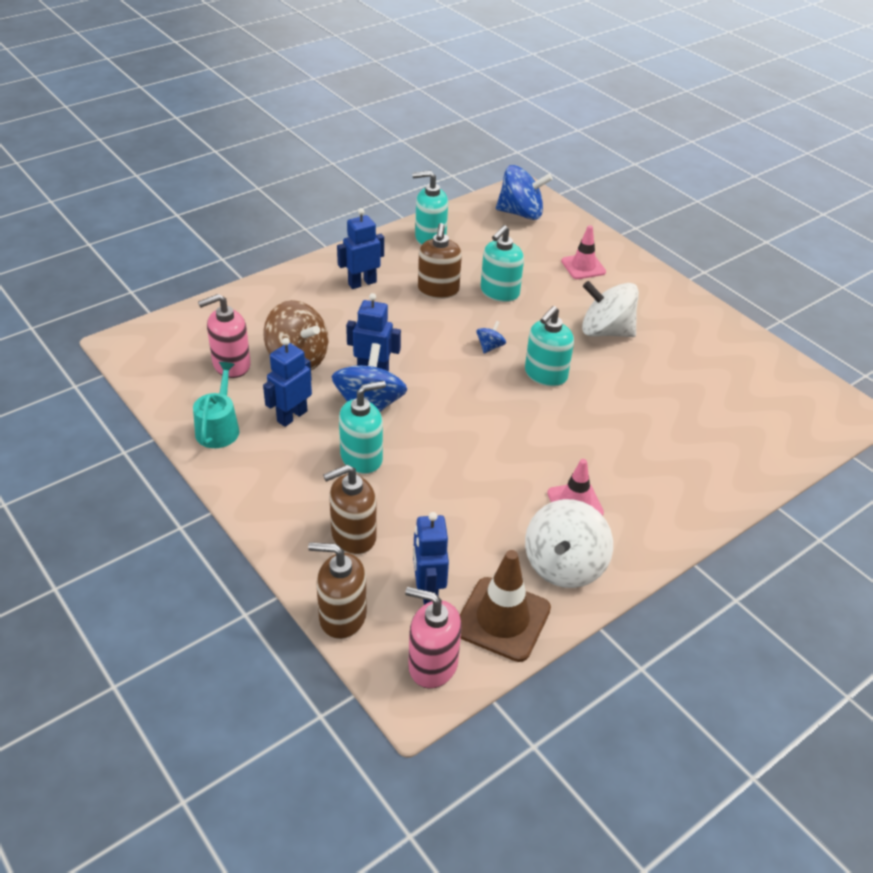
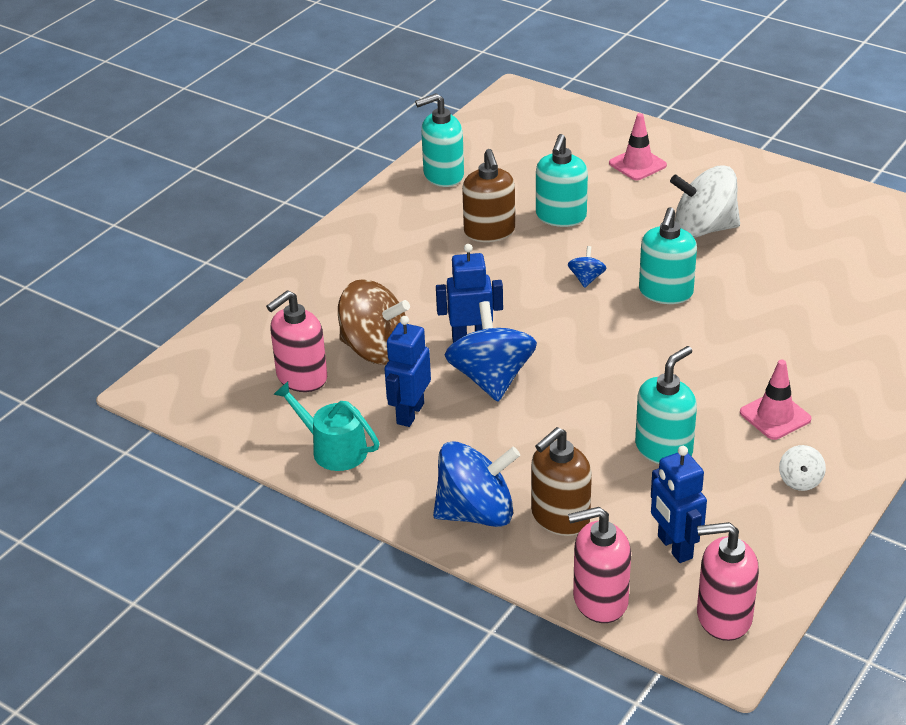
camera: 15 degrees left, 5 degrees down
(219, 428) = (333, 449): turquoise watering can -> turquoise watering can turned 45 degrees counterclockwise
(342, 616) = (600, 600): brown soap dispenser -> pink soap dispenser
(362, 283) = (395, 246): blue robot -> none
(362, 458) = (518, 435): turquoise soap dispenser -> turquoise soap dispenser (664, 449)
(502, 619) = (768, 552): brown traffic cone -> none
(521, 213) = (531, 121): blue spinning top -> blue spinning top (476, 513)
(564, 565) = (800, 481): white spinning top -> white spinning top, size x0.46

